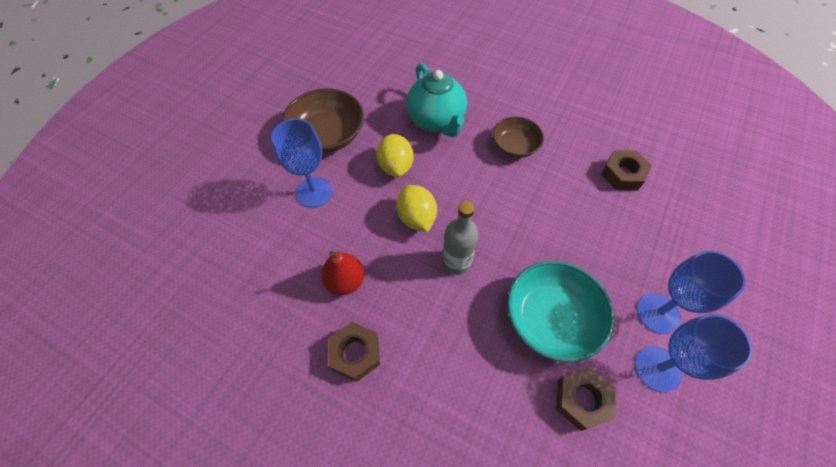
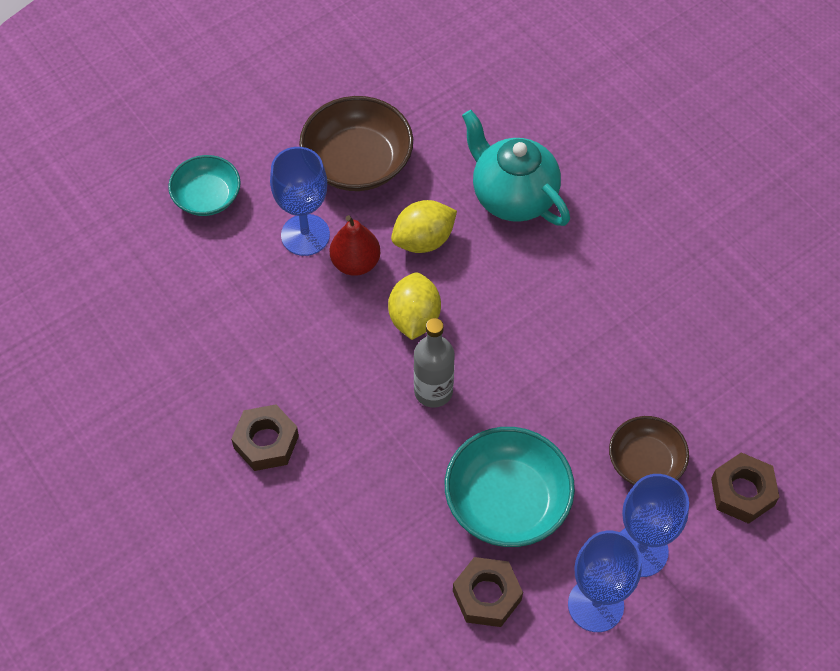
camera: 25 degrees right, 0 degrees up
(232, 193) = (207, 197): none -> turquoise bowl
(345, 281) = (292, 359): red pear -> red pear (355, 263)
(395, 166) = (423, 240): yellow lemon -> yellow lemon turned 45 degrees clockwise
(436, 121) = (512, 196): turquoise teapot -> turquoise teapot turned 135 degrees clockwise
(514, 146) = (598, 274): brown bowl -> brown bowl (645, 462)
(622, 174) = (721, 371): brown nut -> brown nut (742, 492)

